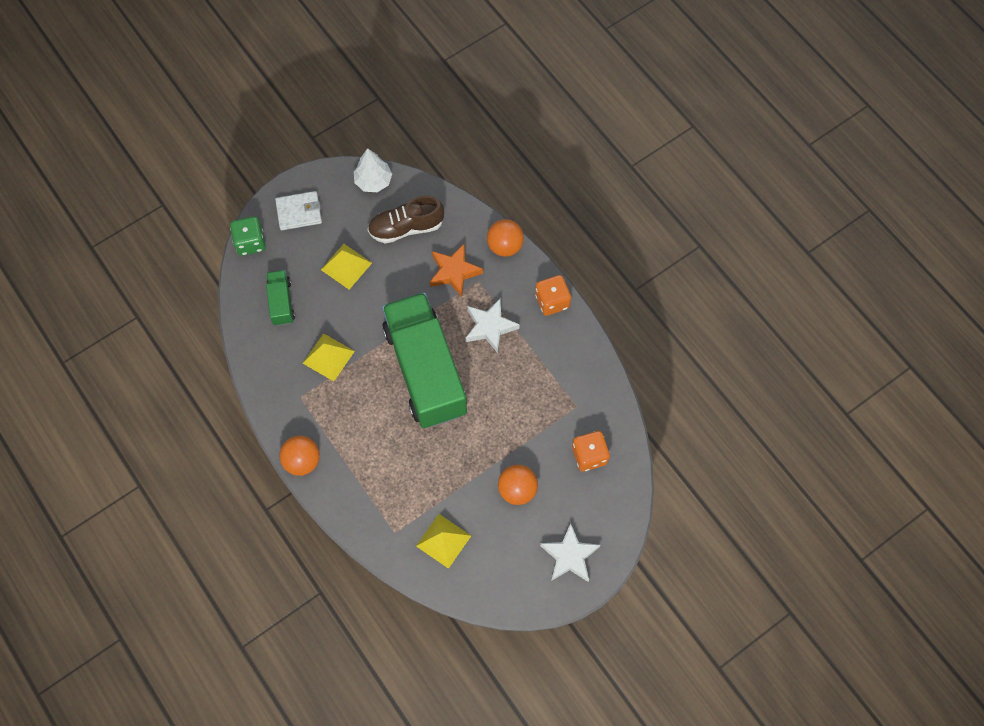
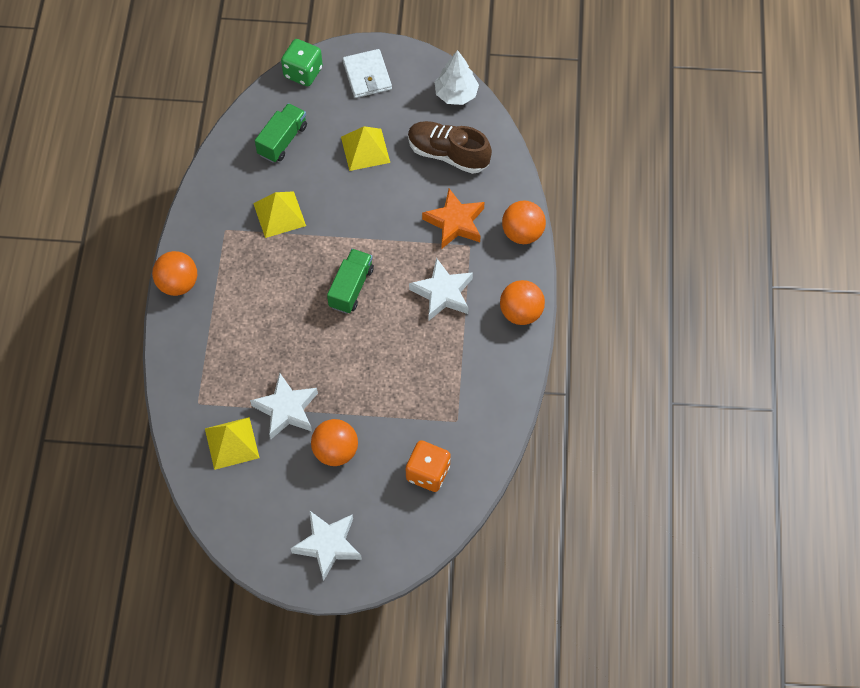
camera: 40 degrees right, 5 degrees down
(299, 212) = (367, 76): white wallet -> white wallet turned 45 degrees clockwise
(425, 370) = (351, 288): green truck -> green truck, size x0.43
(459, 488) = (286, 409): none -> white star
(552, 301) = (521, 312): orange dice -> orange ball

